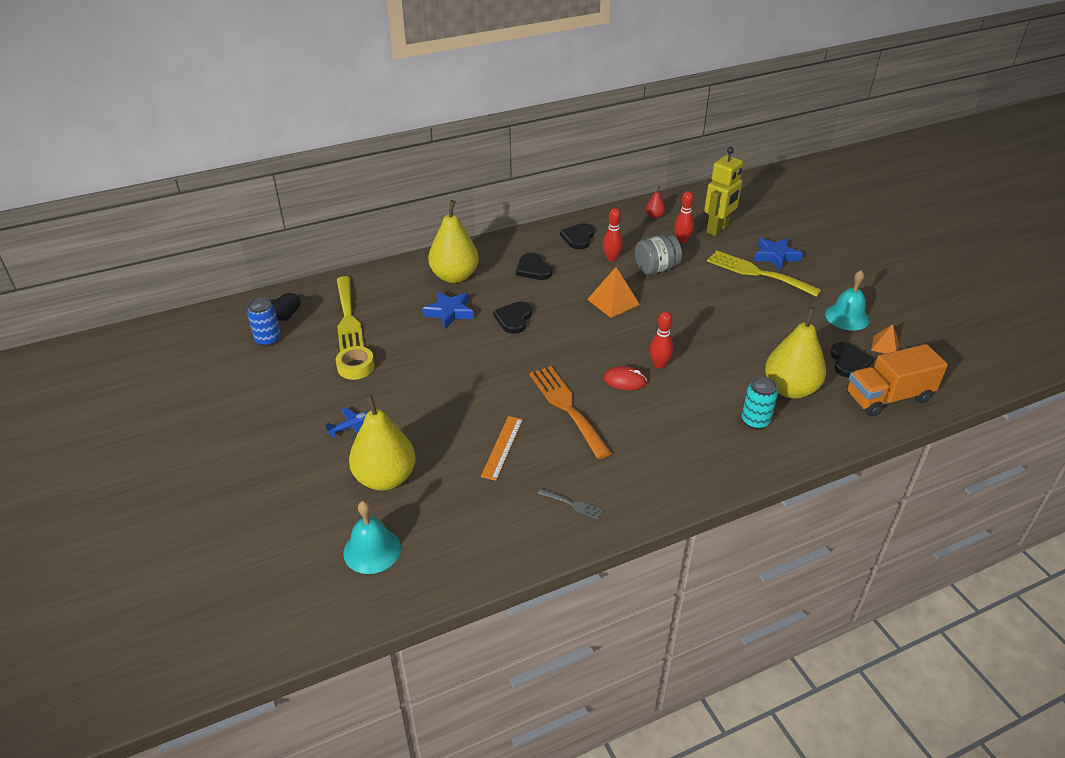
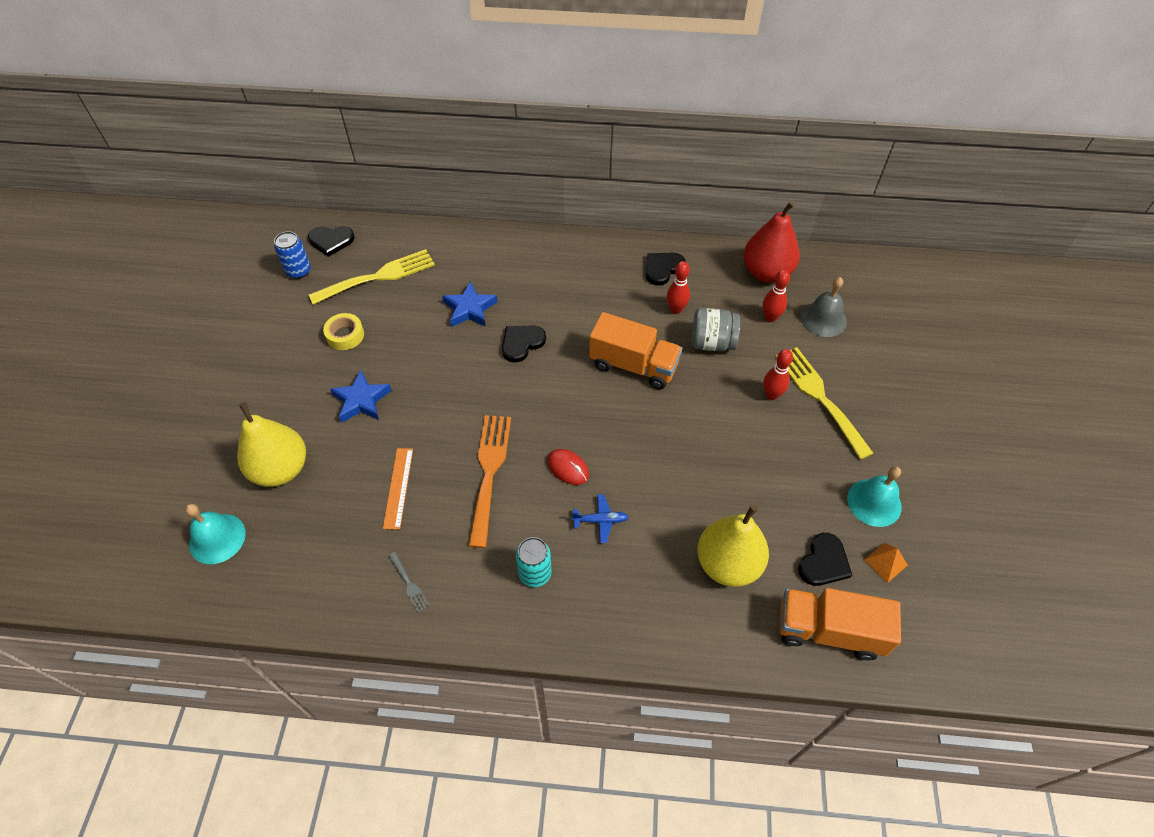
camera: 30 degrees right, 15 degrees up
(348, 318) = (378, 276): yellow fork -> yellow fork turned 135 degrees counterclockwise
(353, 426) = (296, 400): blue plane -> blue plane (601, 520)
(454, 276) = (506, 267): yellow pear -> none
(502, 447) = (398, 487): orange ruler -> orange ruler turned 45 degrees counterclockwise
(533, 269) = (587, 290): black heart -> none
(613, 301) = (633, 365): orange pyramid -> orange truck
(654, 216) = (766, 272): red pear -> red pear, size x2.32
(659, 365) = (617, 466): red bowling pin -> red bowling pin (771, 395)
(718, 229) = (823, 319): yellow robot -> grey bell
(755, 421) = (657, 584): turquoise can -> turquoise can (535, 573)
(776, 256) = (860, 383): blue star -> blue star (361, 400)

